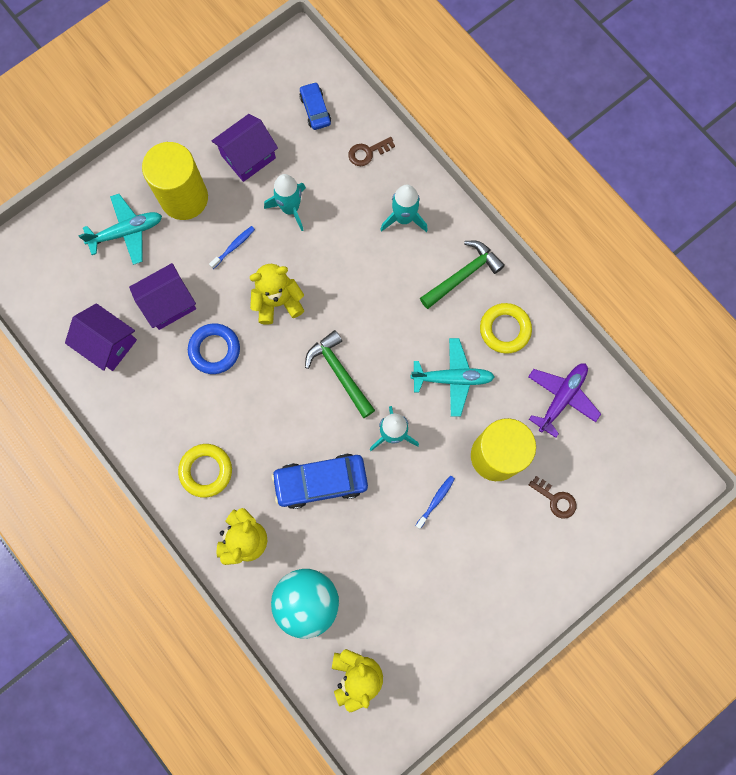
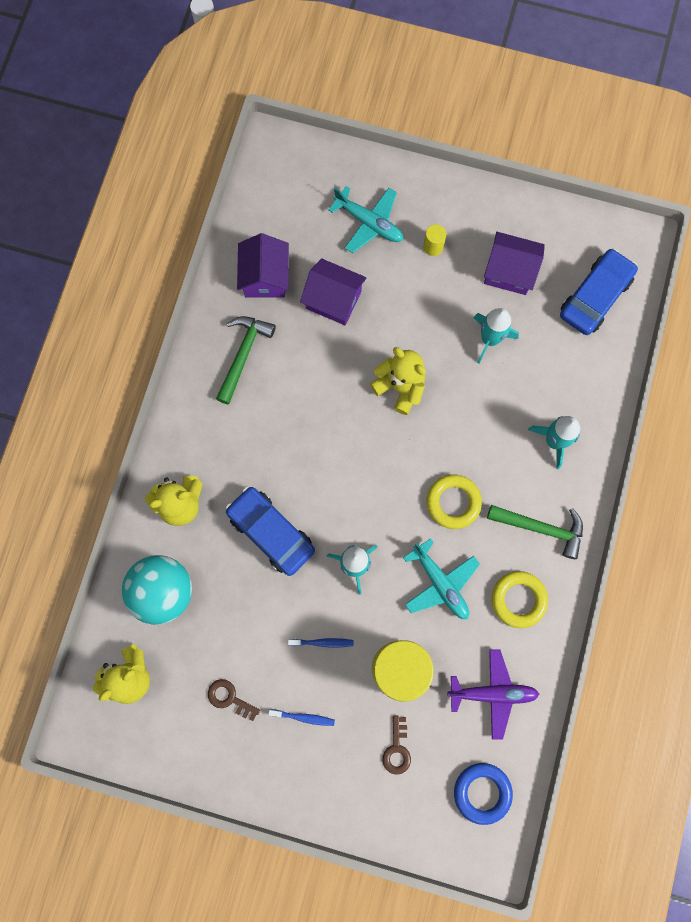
camera: 55 degrees right, 0 degrees up
(184, 198) = (433, 246): yellow cylinder -> yellow cylinder, size x0.40
(206, 471) = (215, 431): yellow ring -> yellow ring (453, 502)
(214, 350) = (321, 365): blue ring -> blue ring (482, 792)
(234, 247) = (421, 317): blue toothbrush -> blue toothbrush (303, 717)
(315, 110) = (595, 296): blue car -> blue car, size x1.74
(340, 373) = (376, 482): green hammer -> green hammer (243, 355)
(367, 152) = (590, 368): brown key -> brown key (229, 698)

